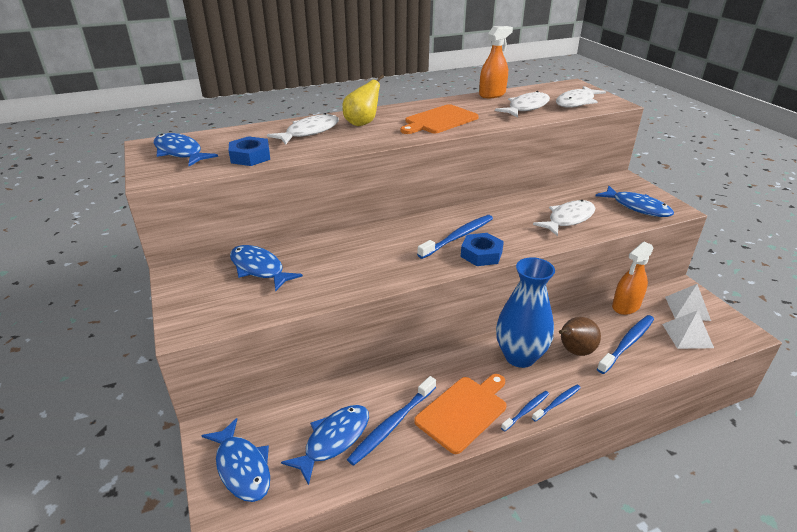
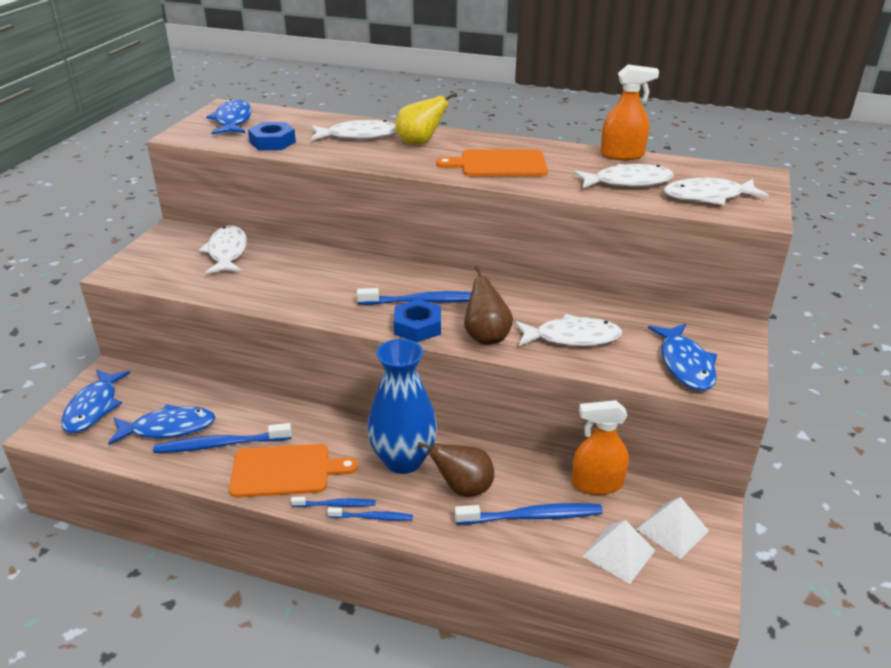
camera: 40 degrees right, 0 degrees up
(259, 269) = (227, 252): blue fish -> white fish
(527, 240) = (486, 336): none -> brown pear

